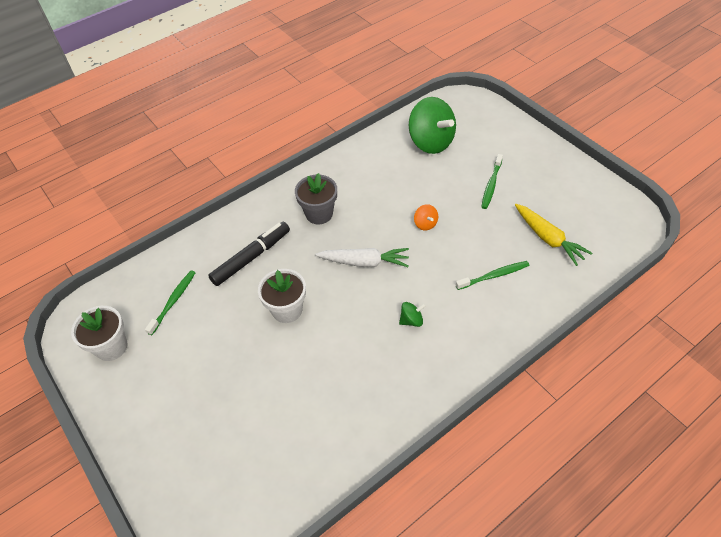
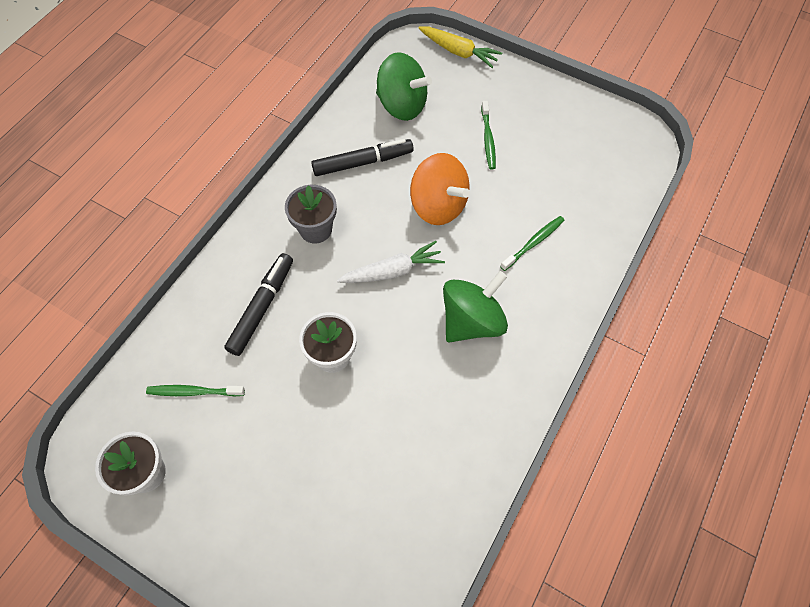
camera: 25 degrees left, 10 degrees up
(173, 301) = (194, 392): green toothbrush -> green toothbrush turned 90 degrees counterclockwise
(379, 175) = (363, 162): none -> black marker
(411, 320) = (471, 321): green spinning top -> green spinning top, size x2.31
(425, 224) = (438, 205): orange spinning top -> orange spinning top, size x2.31
(548, 238) = (570, 183): yellow carrot -> yellow carrot (458, 52)

